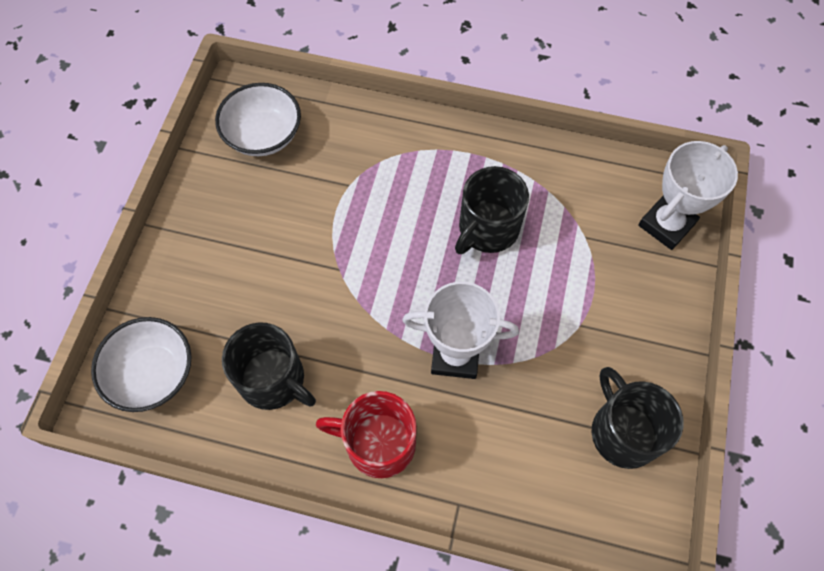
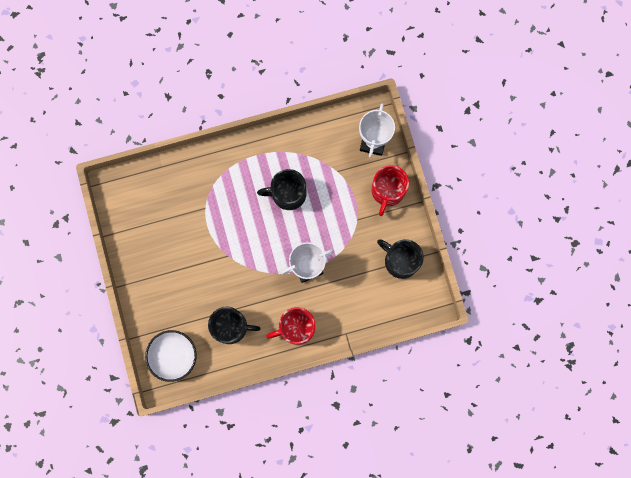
camera: 30 degrees left, 15 degrees up
(263, 135) = (143, 204): white bowl -> none
(487, 229) = (287, 194): black mug -> black mug turned 75 degrees clockwise
(655, 308) = (387, 191): none -> red mug

